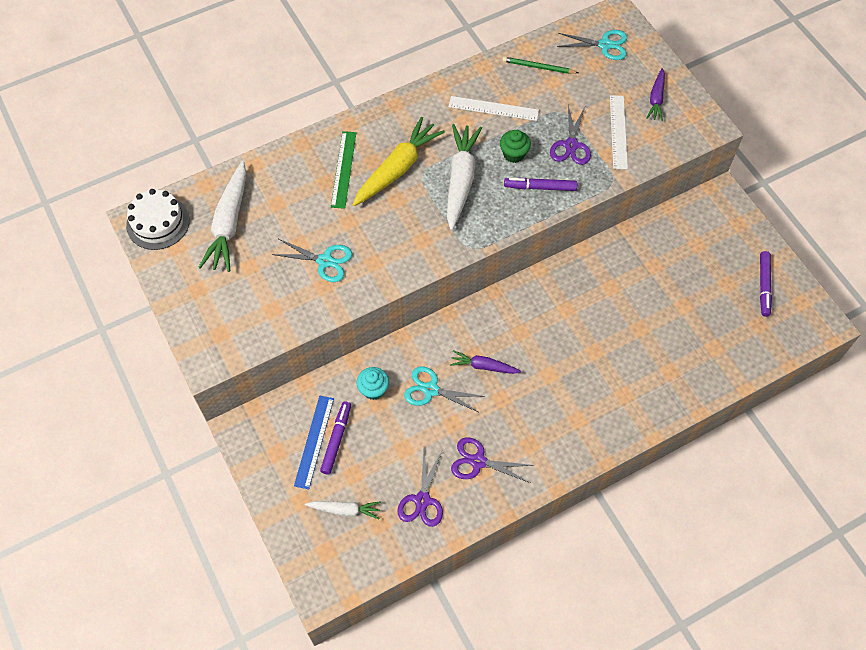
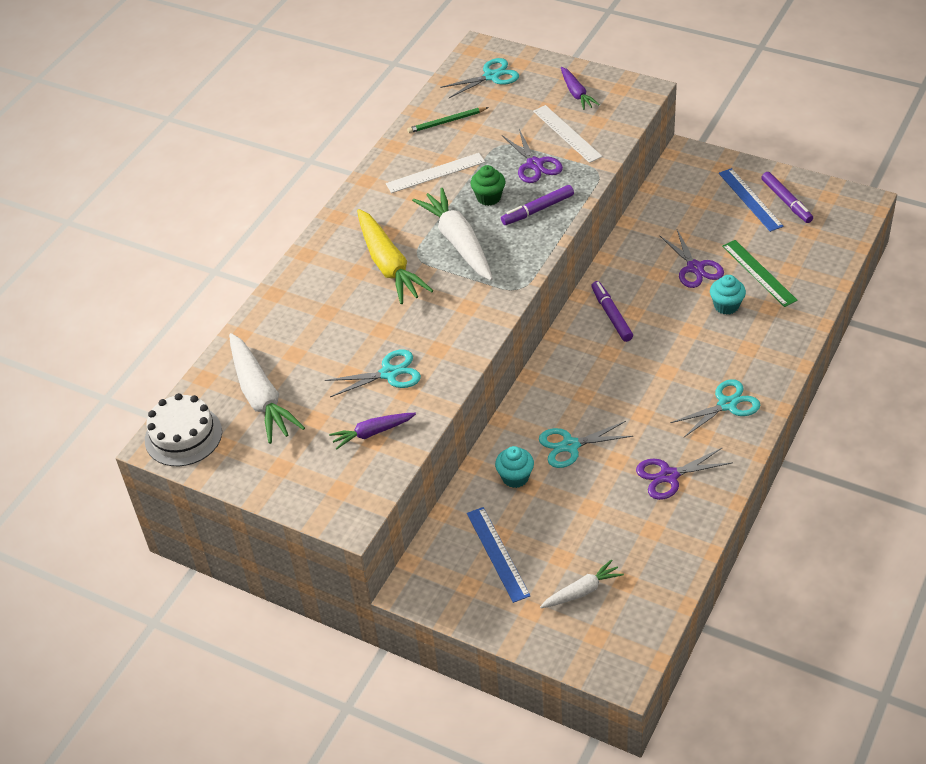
camera: 30 degrees left, 15 degrees down
(336, 439) = (518, 539): purple marker -> purple marker (611, 315)
(343, 169) = (336, 292): green ruler -> green ruler (759, 273)
(397, 169) = (389, 265): yellow carrot -> yellow carrot turned 150 degrees clockwise
(422, 500) = (647, 538): purple scissors -> purple scissors (695, 268)
(484, 366) = (602, 399): purple carrot -> purple carrot (372, 433)
(568, 432) = (727, 404): none -> turquoise scissors
(639, 348) = (726, 306): none -> turquoise cupcake
(737, 266) = (750, 199): none -> blue ruler

